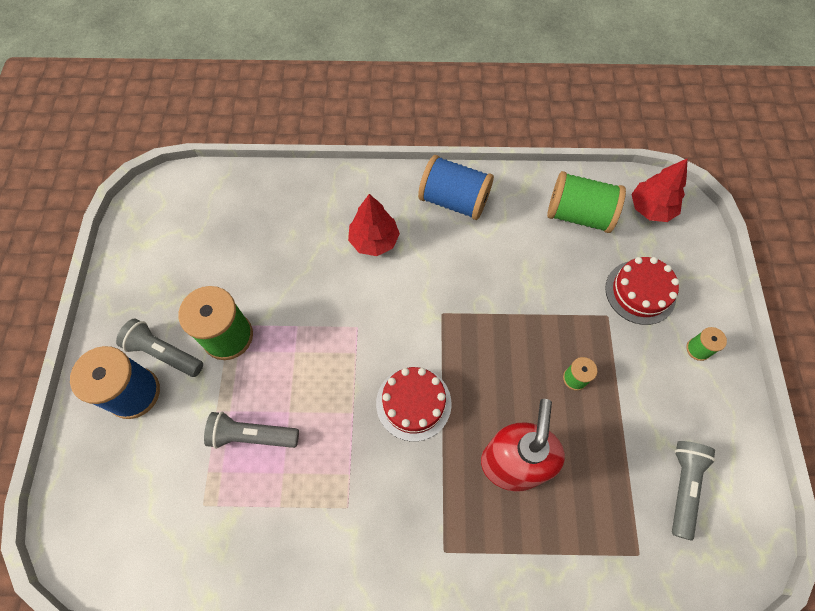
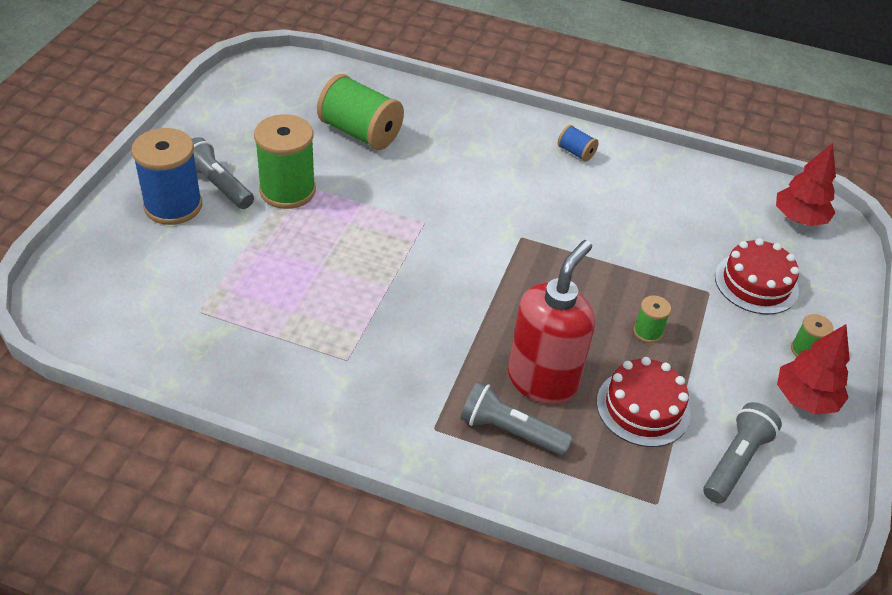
camera: 15 degrees right, 20 degrees down
(252, 436) = (275, 273): grey flashlight -> grey flashlight (510, 431)
(374, 240) = (474, 160): red tree -> red tree (805, 398)
(413, 403) = (457, 298): red cake -> red cake (643, 407)
(454, 200) = (576, 152): blue spool -> blue spool, size x0.47
(579, 215) = (712, 201): green spool -> green spool (360, 133)

